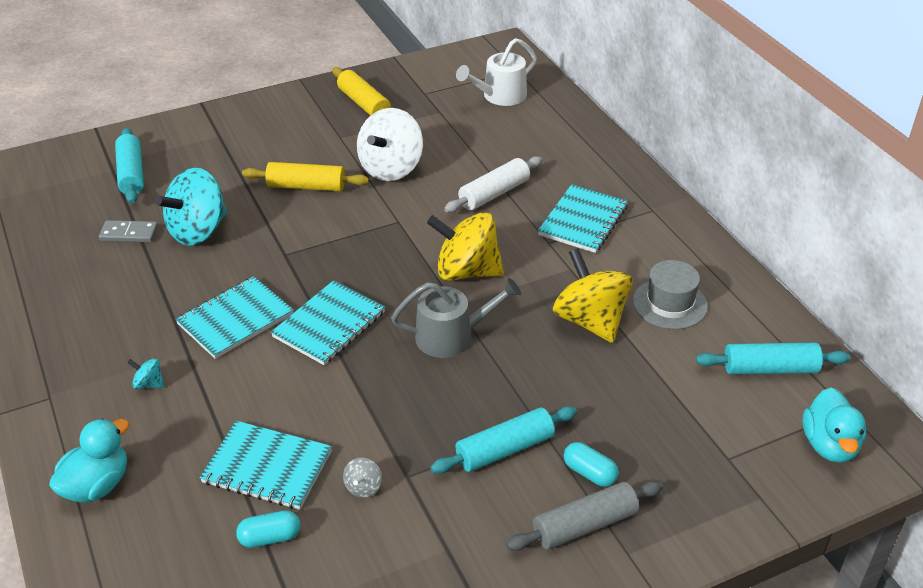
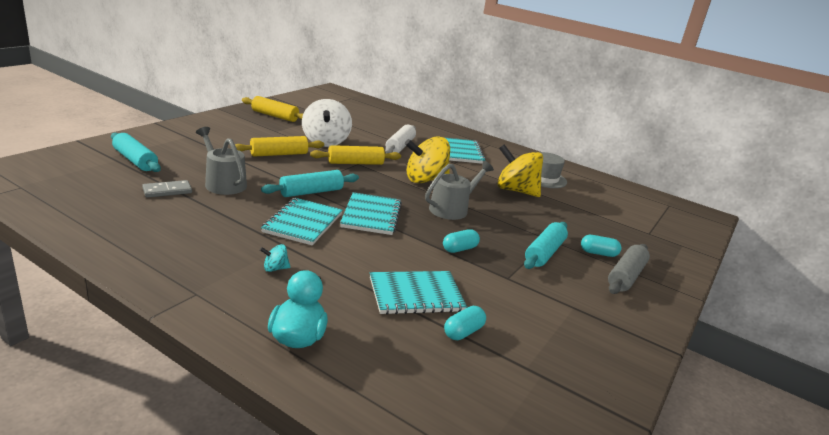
camera: 35 degrees left, 15 degrees down
(198, 231) = (223, 183): turquoise spinning top -> grey watering can
(363, 487) = (489, 290): grey spinning top -> none
(390, 411) = (459, 249): none -> turquoise capsule
(395, 220) = (355, 163): none -> yellow rolling pin
(500, 96) = (354, 108): white watering can -> none
(770, 369) = (619, 196): turquoise rolling pin -> turquoise rolling pin (311, 192)
(829, 445) = (680, 219): turquoise duck -> none

